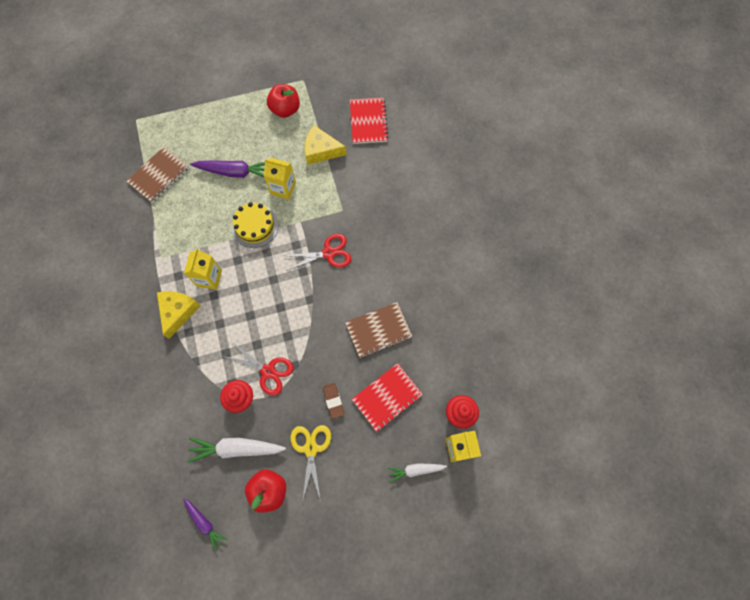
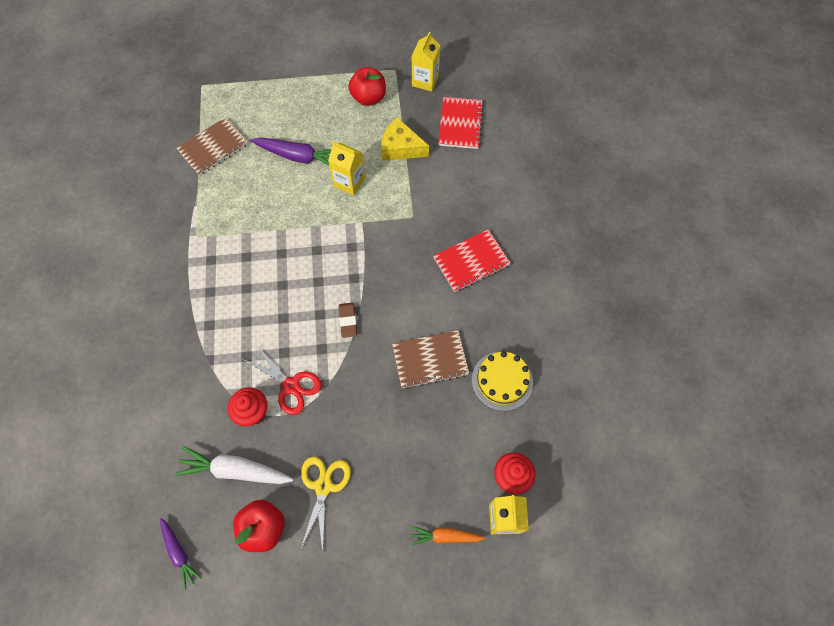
camera: 10 degrees right, 5 degrees down
(178, 312) = (202, 300): yellow cheese -> none
(209, 278) = (245, 268): yellow carton -> yellow carton (425, 81)
(255, 226) = (309, 219): yellow cake -> yellow cake (502, 381)
(329, 253) = (388, 262): red scissors -> none
(333, 401) = (361, 434): brown eraser -> brown eraser (348, 321)
(387, 397) = (426, 441): red notebook -> red notebook (471, 262)
(415, 470) = (445, 536): white carrot -> orange carrot

